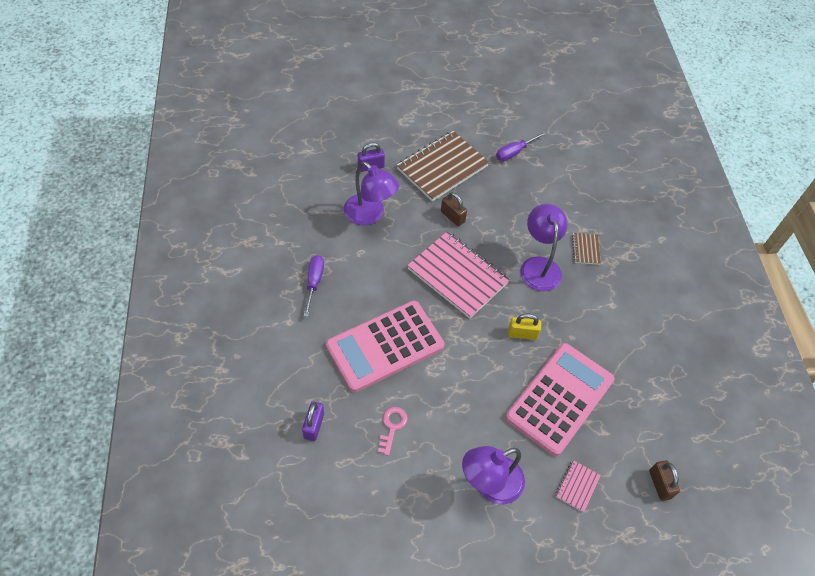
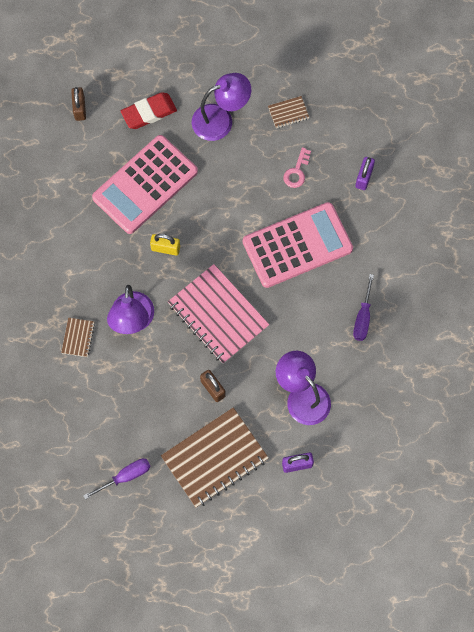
camera: 170 degrees left, 15 degrees up
(408, 500) = (288, 113): none -> brown notebook
(577, 486) = (149, 112): pink notebook -> red eraser

